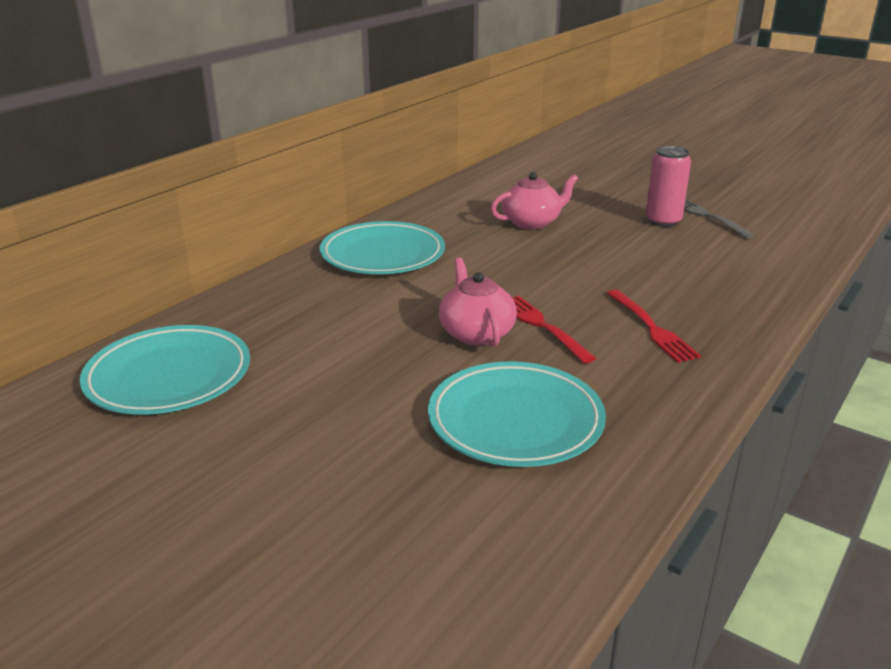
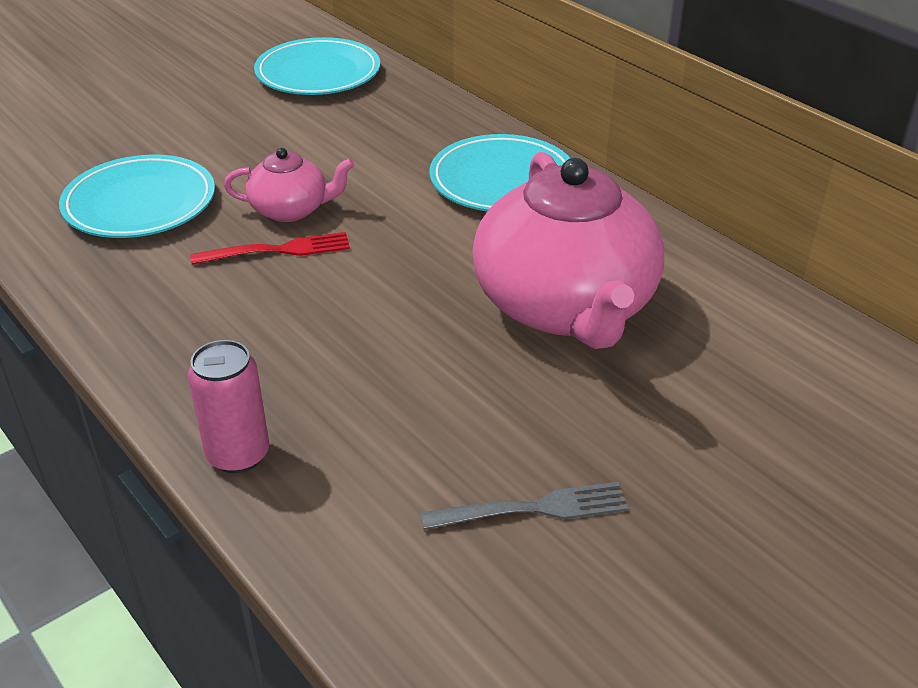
camera: 105 degrees right, 10 degrees up
(532, 222) = (565, 306): pink teapot -> pink teapot, size x2.09
(651, 328) = (224, 322): red fork -> none
(663, 221) = (528, 443): pink can -> pink can (238, 454)

